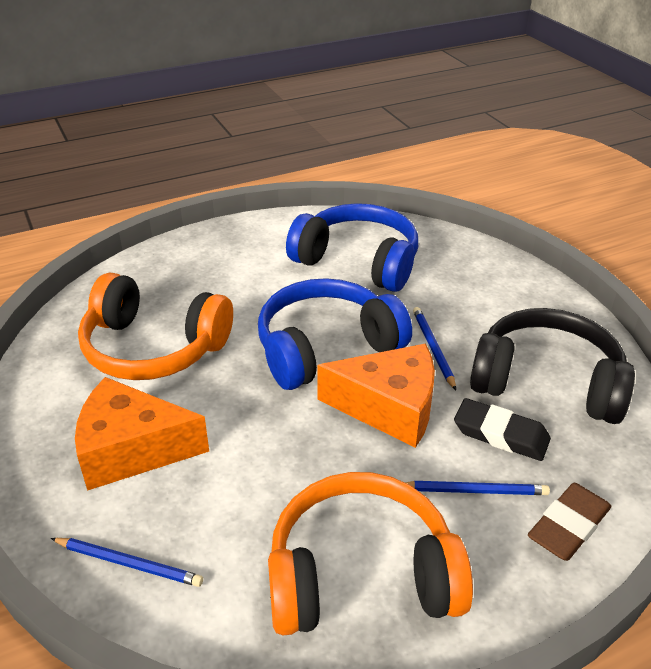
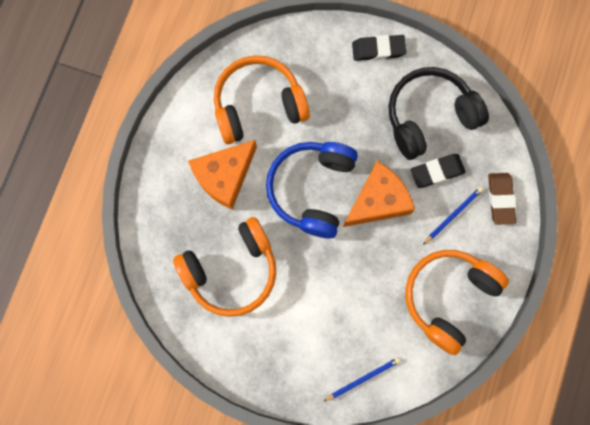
camera: 45 degrees left, 40 degrees up
(132, 449) = (297, 333): orange cheese -> orange cheese (224, 176)
(358, 261) = (258, 105): blue headphones -> orange headphones
(433, 349) = (361, 141): blue pencil -> none
(542, 298) = (378, 49): none -> black eraser

